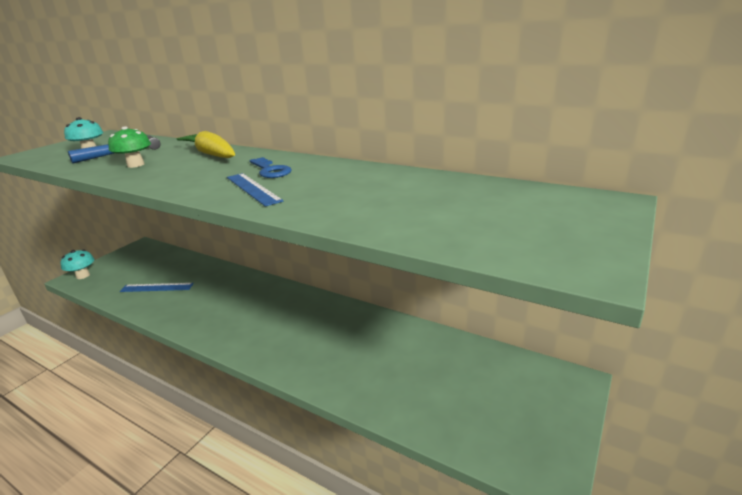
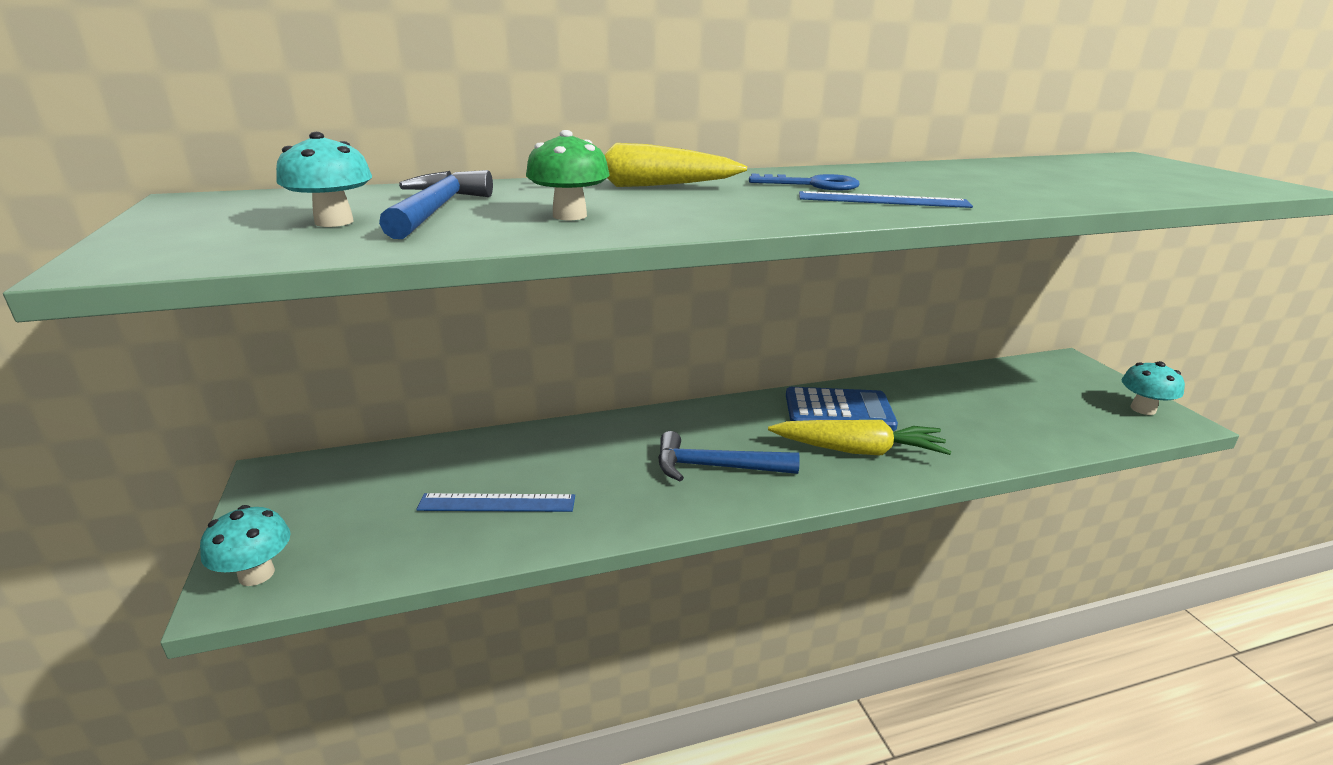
camera: 50 degrees left, 0 degrees up
(157, 287) = (497, 503): blue ruler -> blue ruler turned 45 degrees clockwise
(234, 316) = (715, 467): none -> blue hammer
(298, 346) = (858, 450): none -> yellow carrot
(338, 322) = (838, 411): none -> blue calculator
(540, 447) = (1143, 409): none -> turquoise mushroom

